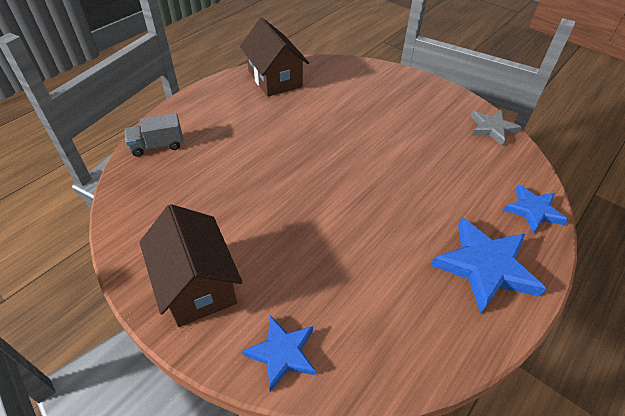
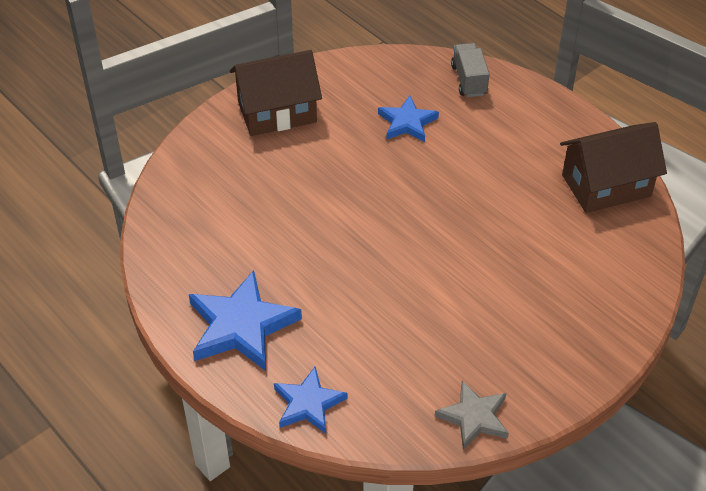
camera: 100 degrees right, 0 degrees up
(282, 353) = (196, 161): blue star -> blue star (407, 122)

